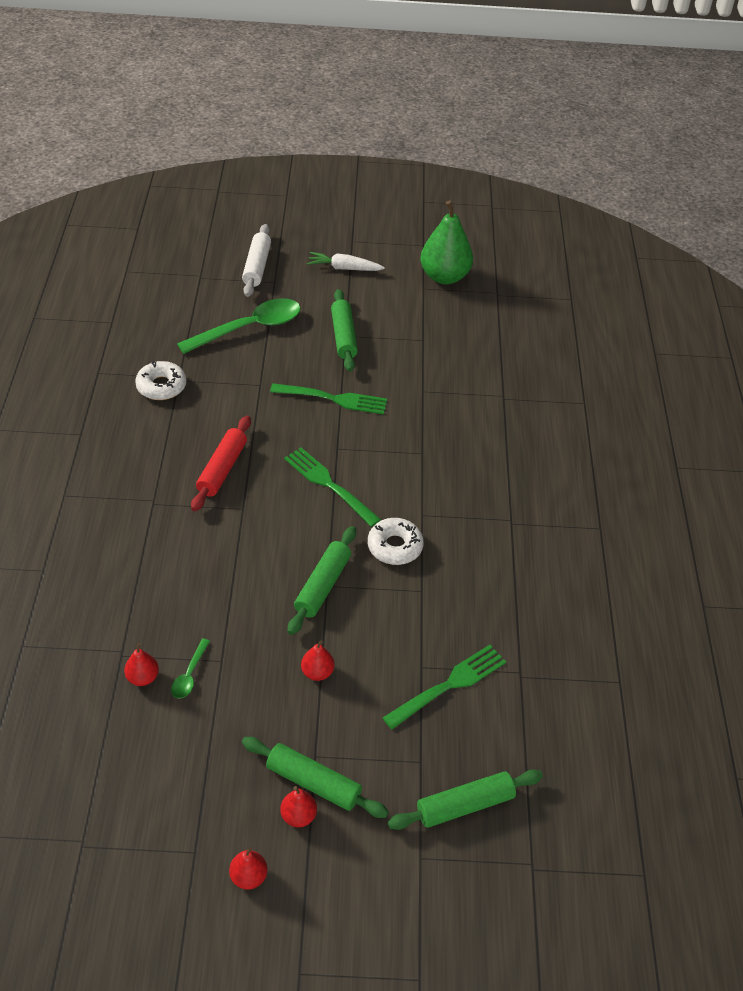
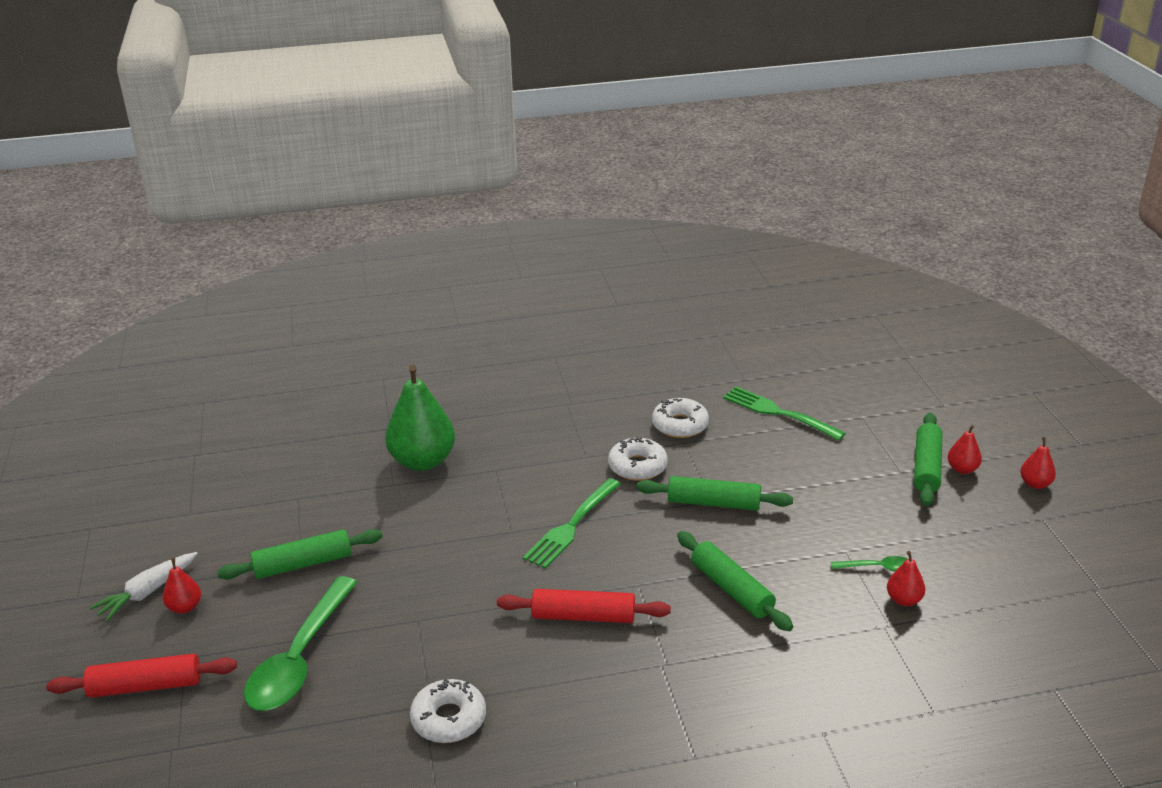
camera: 100 degrees left, 15 degrees down
(249, 328) = (300, 658): green spoon -> green spoon turned 120 degrees counterclockwise
(257, 267) = (146, 686): white rolling pin -> red rolling pin
(317, 672) = (816, 486): red pear -> red pear (185, 607)
(332, 399) = (427, 550): green fork -> none
(344, 268) = (147, 592): white carrot -> white carrot turned 45 degrees clockwise
(444, 277) = (164, 499): green pear -> green pear (422, 461)
(450, 596) = (680, 425): none -> white donut
(465, 805) = (884, 391): green rolling pin -> green rolling pin (731, 589)

